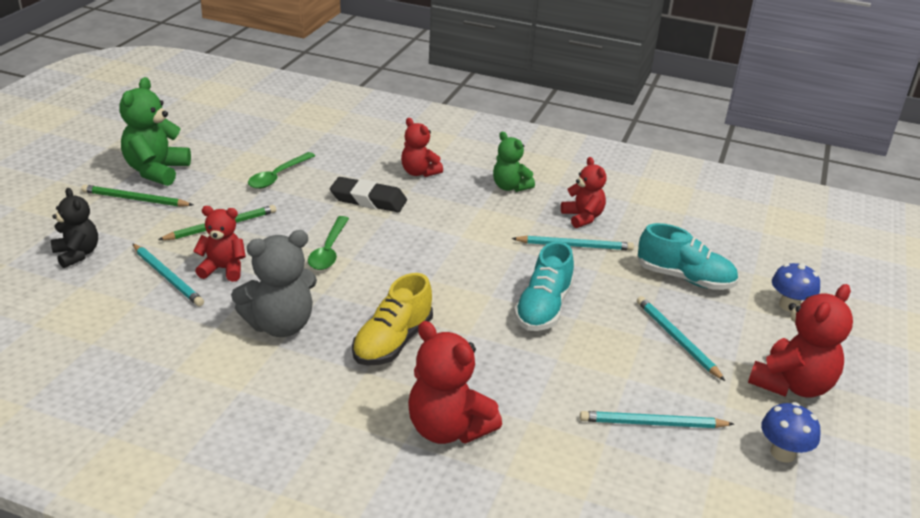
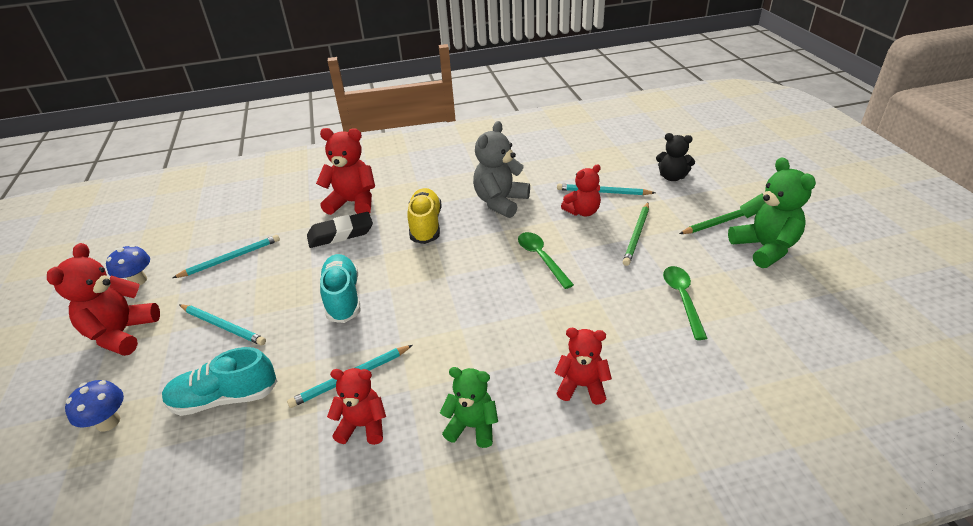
camera: 150 degrees right, 5 degrees up
(368, 200) = (579, 320): black eraser -> black eraser (340, 234)
(582, 217) = (363, 425): red teddy bear -> red teddy bear turned 150 degrees clockwise

